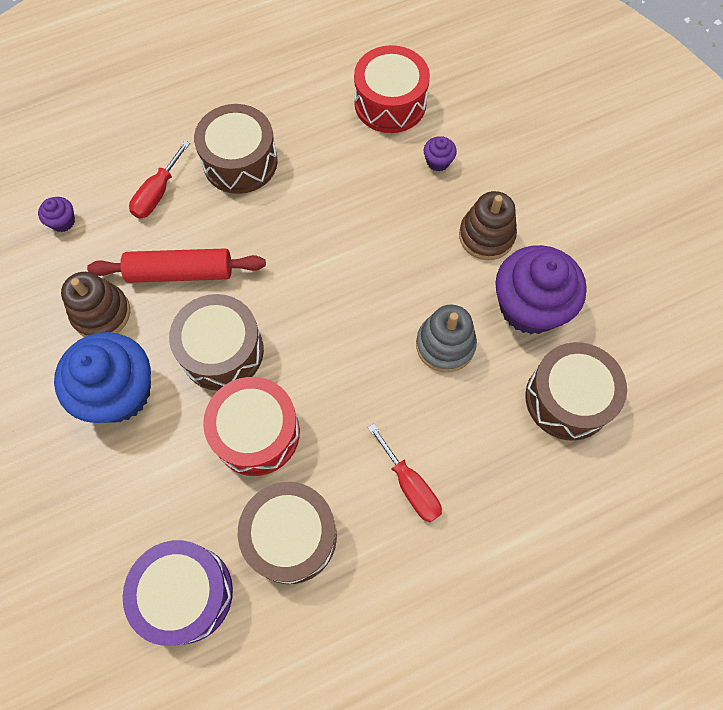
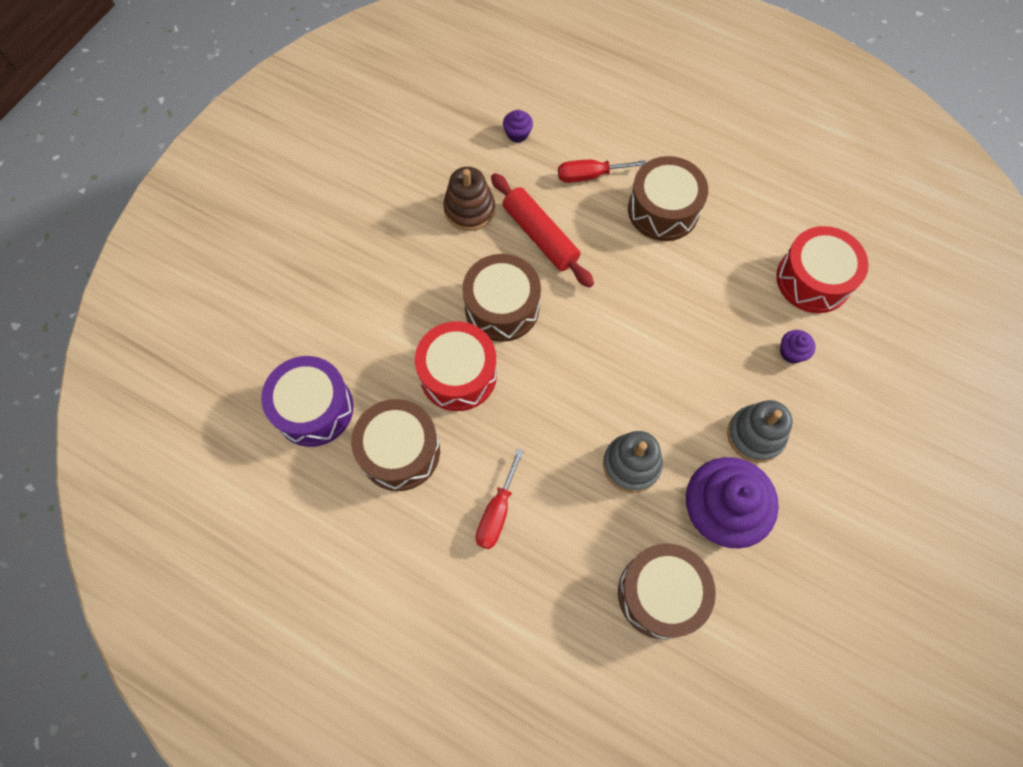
camera: 55 degrees right, 0 degrees up
(119, 392) = (421, 263): blue cupcake -> none
(486, 236) = (755, 435): brown stacking toy -> grey stacking toy

